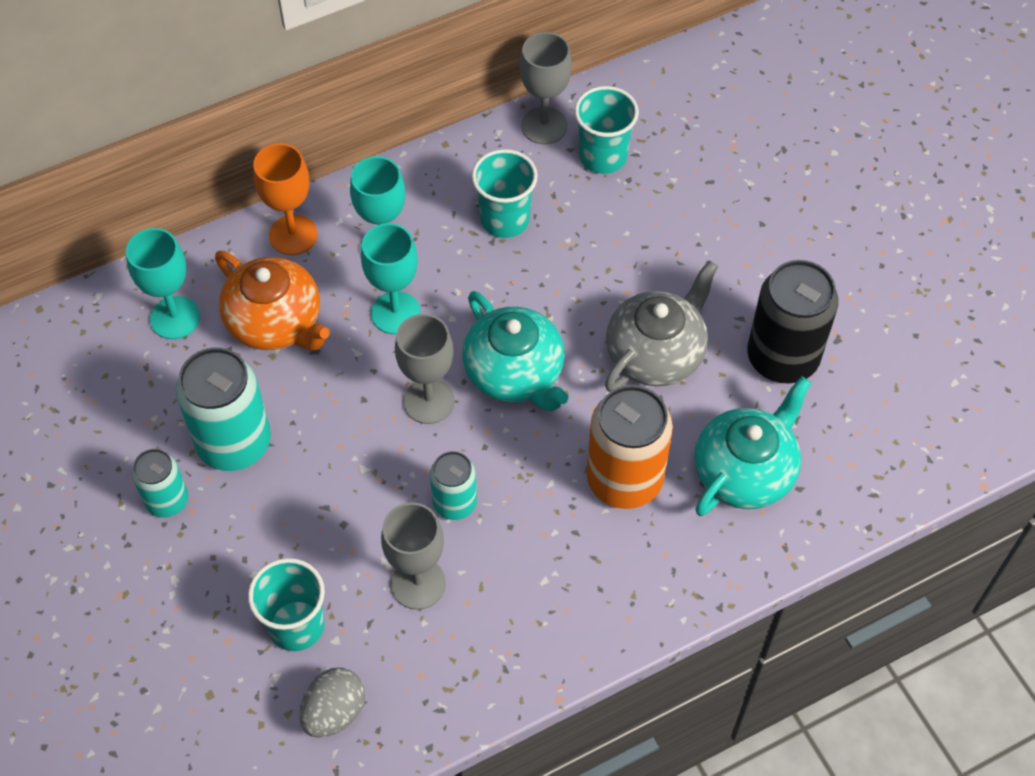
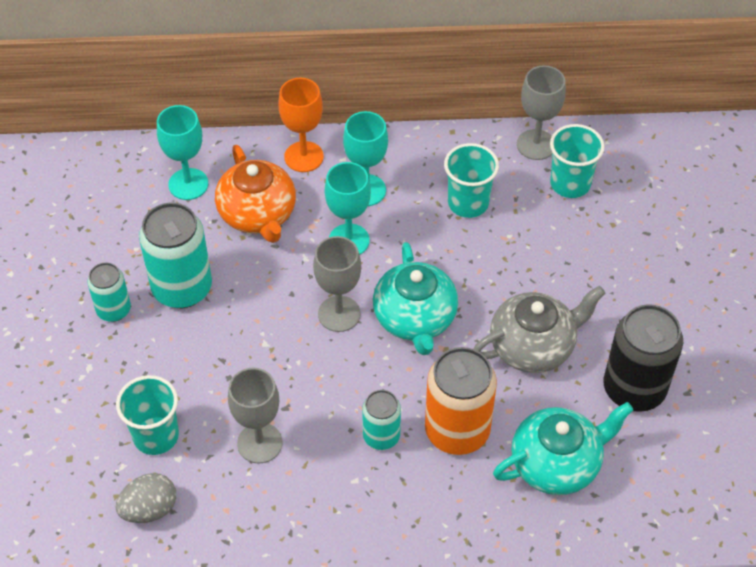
camera: 25 degrees right, 5 degrees down
(455, 503) = (318, 395): turquoise can -> turquoise can (381, 436)

